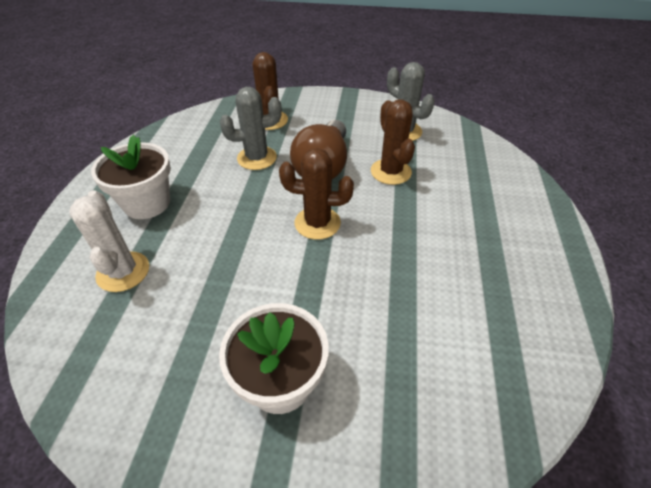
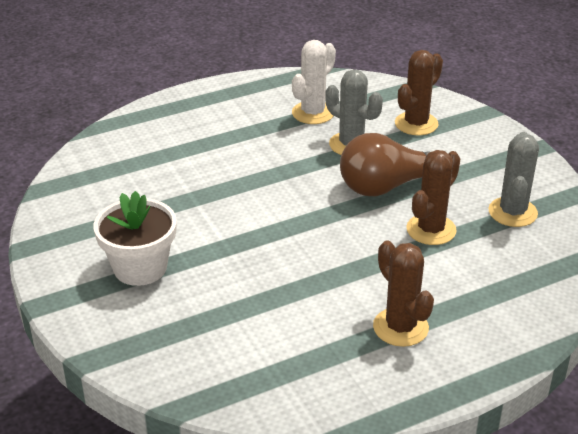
camera: 55 degrees right, 10 degrees down
(123, 272) = (159, 151): white cactus -> white cactus (313, 113)
(147, 203) = (232, 122): white flower pot -> none
(317, 223) = (308, 216): brown cactus -> brown cactus (400, 327)

